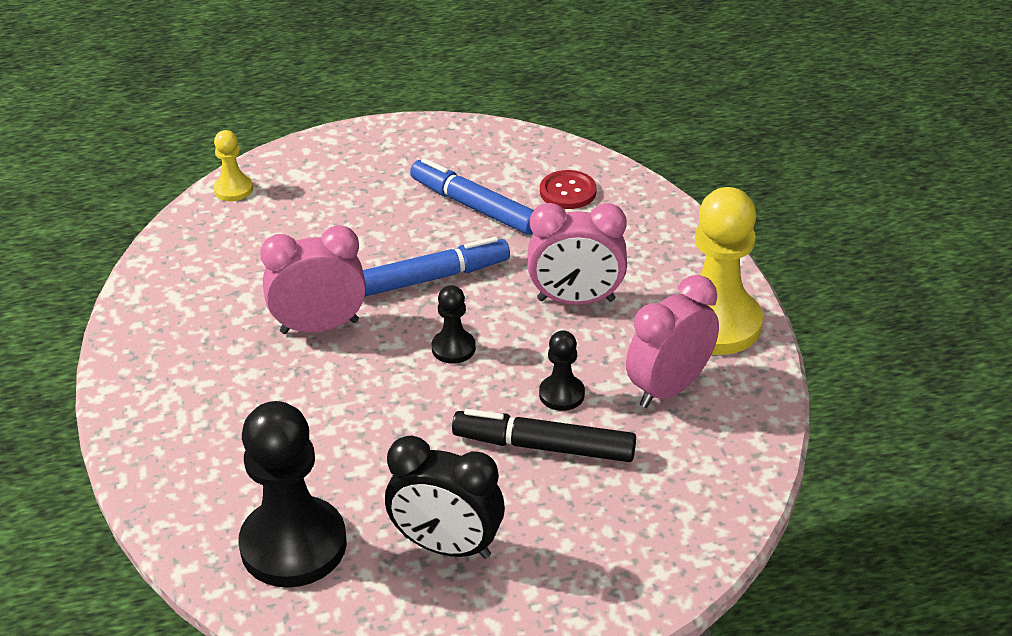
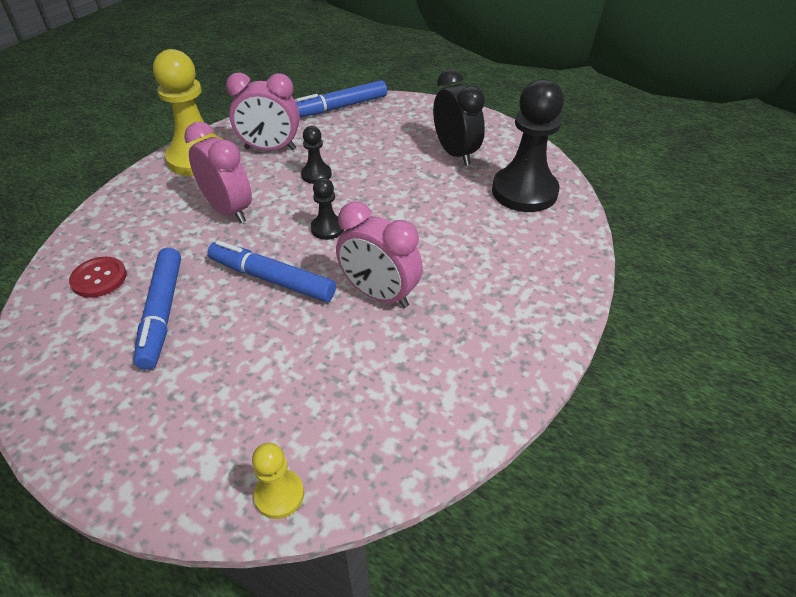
camera: 135 degrees left, 5 degrees up
(544, 446) = (360, 161): black marker -> none
(708, 514) = (340, 107): none -> blue marker

